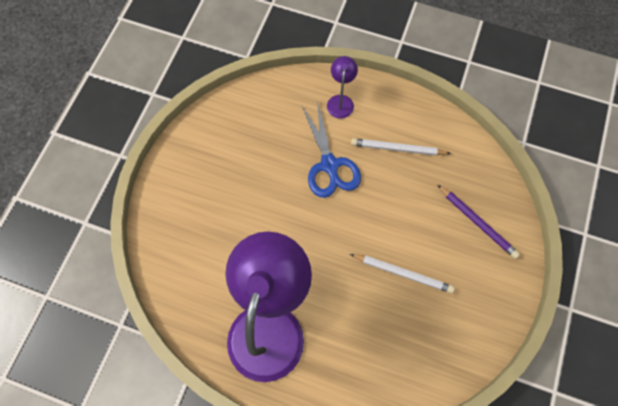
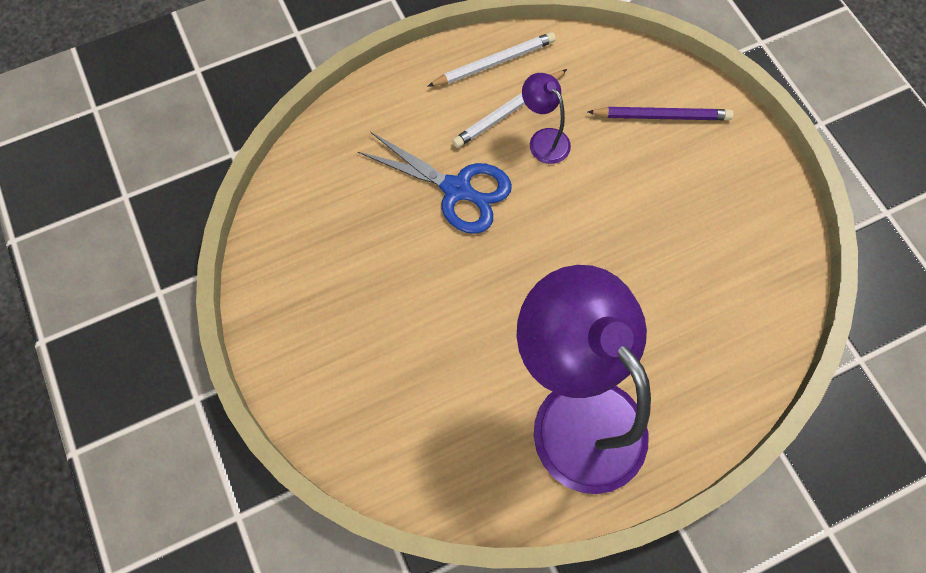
camera: 45 degrees left, 0 degrees up
(341, 101) = (396, 112): purple lamp -> purple lamp (543, 139)
(403, 273) = (647, 231): white pencil -> white pencil (494, 62)

